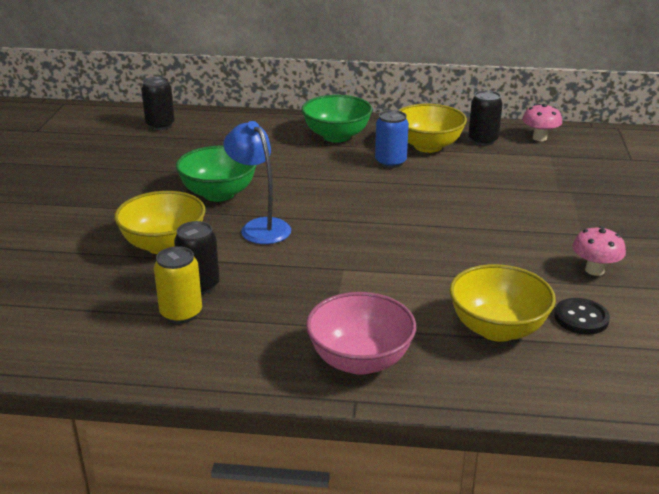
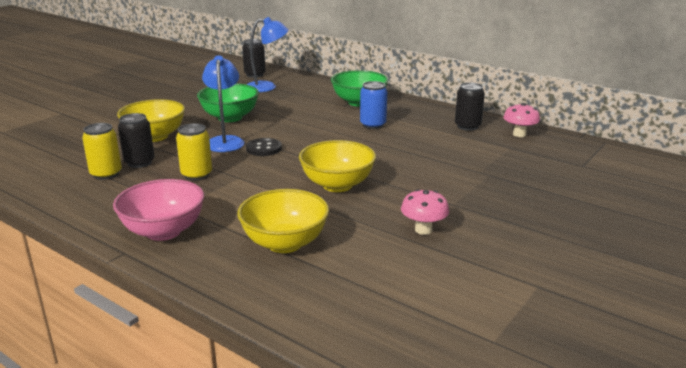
camera: 30 degrees right, 5 degrees down
(202, 139) = (267, 87): none -> blue lamp
(292, 280) = (196, 175): none -> yellow can
(428, 146) = (417, 121): yellow bowl -> yellow bowl (337, 185)
(581, 318) = (360, 257): black button -> black button (264, 148)

